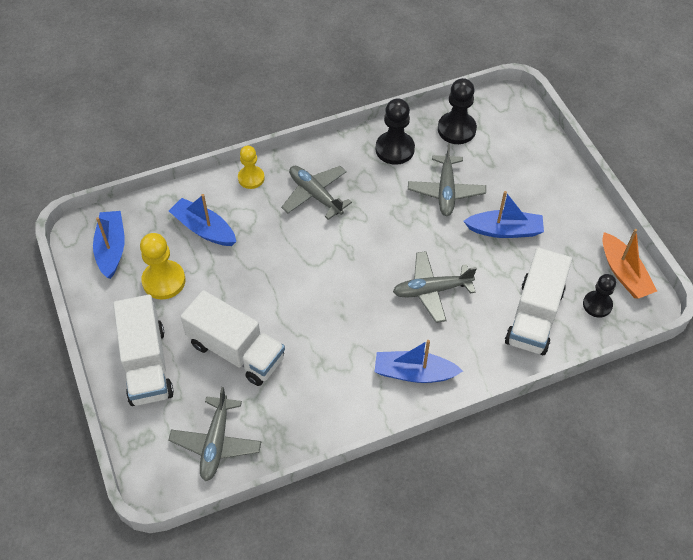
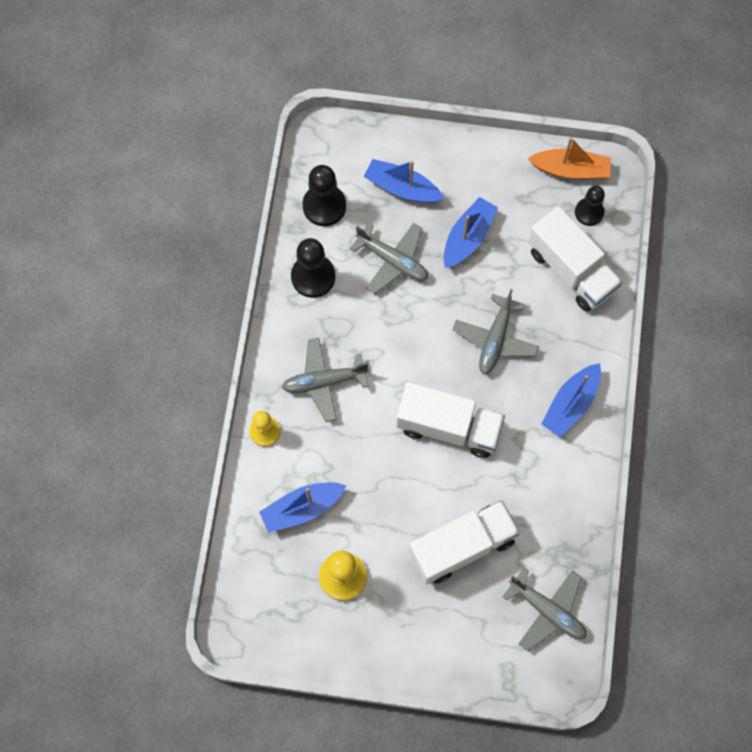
camera: 60 degrees left, 15 degrees up
(111, 248) = (272, 610): blue boat -> blue boat (402, 188)
(147, 364) = (430, 635): white truck -> white truck (448, 427)

